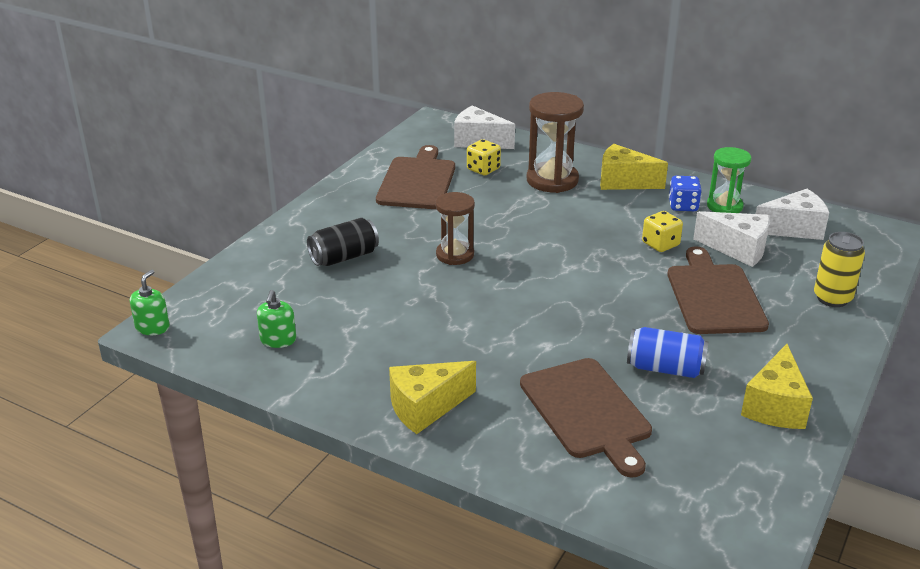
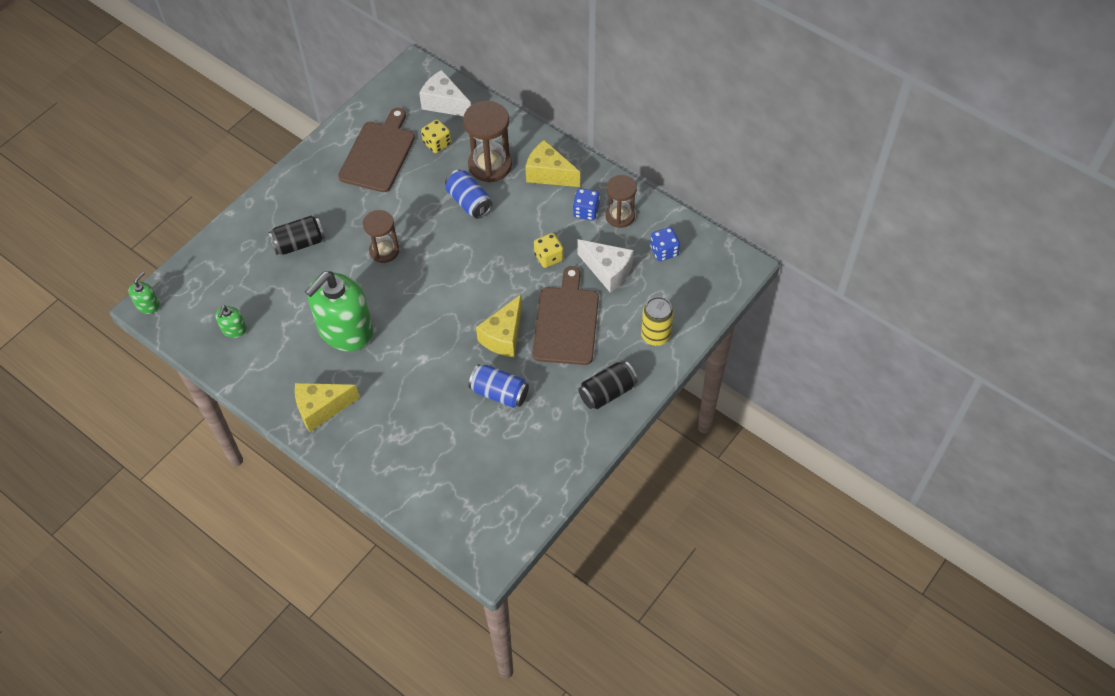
camera: 10 degrees right, 25 degrees up
(431, 327) = (345, 330): none -> green soap dispenser
(541, 209) = (469, 202): none -> blue can
(587, 411) = (430, 427): brown cutting board -> none
(724, 206) = (620, 216): green hourglass -> brown hourglass
(775, 406) = (561, 439): yellow cheese -> yellow cheese (503, 336)
(794, 229) = (664, 251): white cheese -> blue dice
(806, 355) = (607, 392): none -> black can

